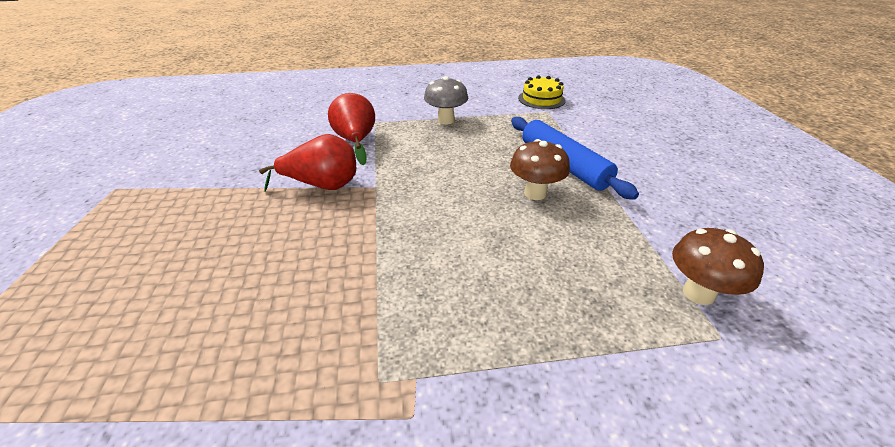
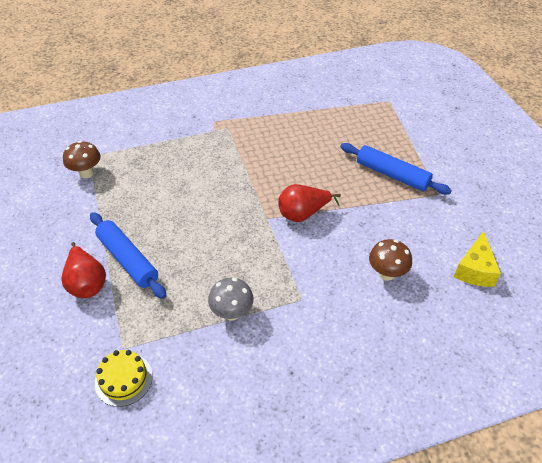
camera: 170 degrees right, 10 degrees up
(139, 221) = (392, 174): none -> blue rolling pin
(187, 124) = (475, 270): none -> yellow cheese
(356, 141) = (305, 266): red pear -> red pear (86, 283)
(535, 193) = (155, 226): brown mushroom -> brown mushroom (386, 273)

